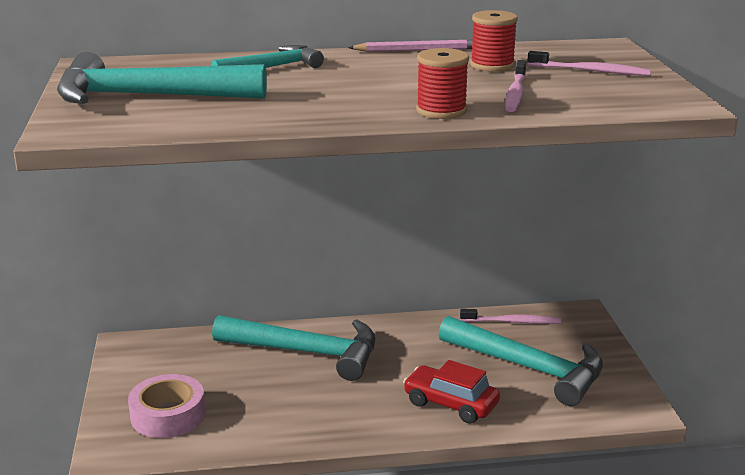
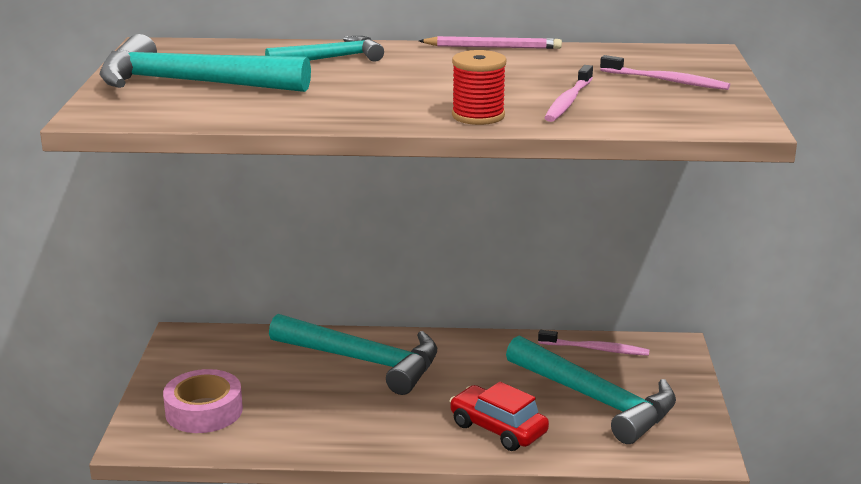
camera: 10 degrees right, 0 degrees up
(492, 65) = (562, 68): red spool -> none

